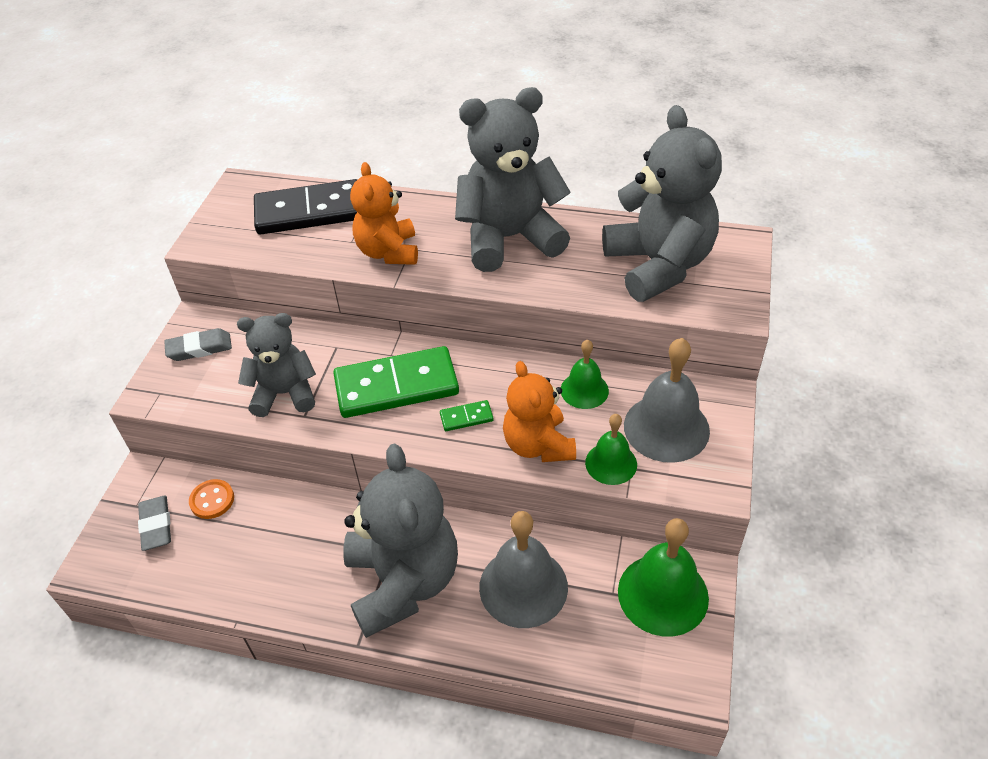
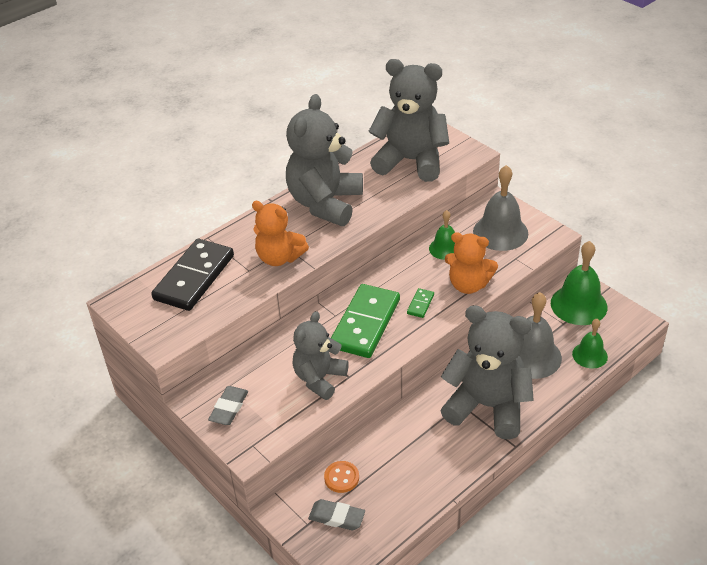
camera: 55 degrees left, 5 degrees down
(611, 463) = (506, 264): green bell -> green bell (590, 355)

